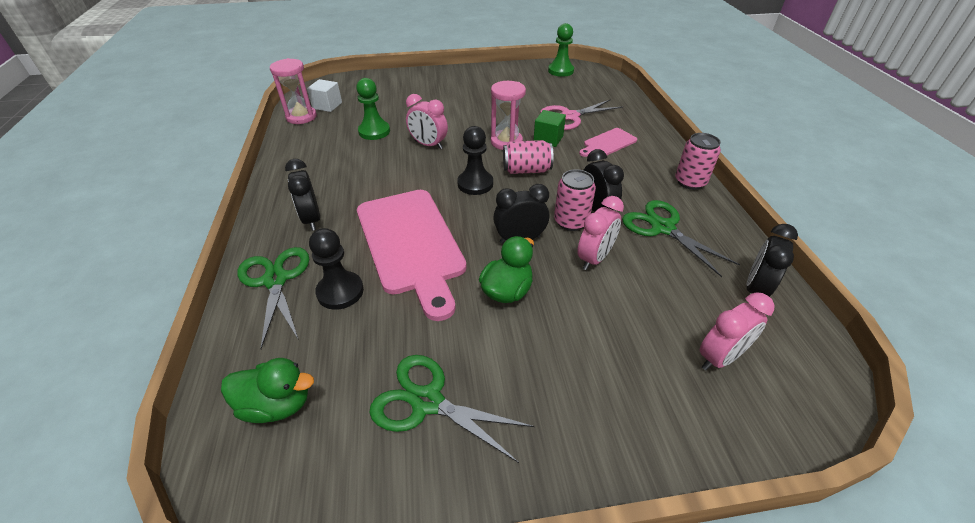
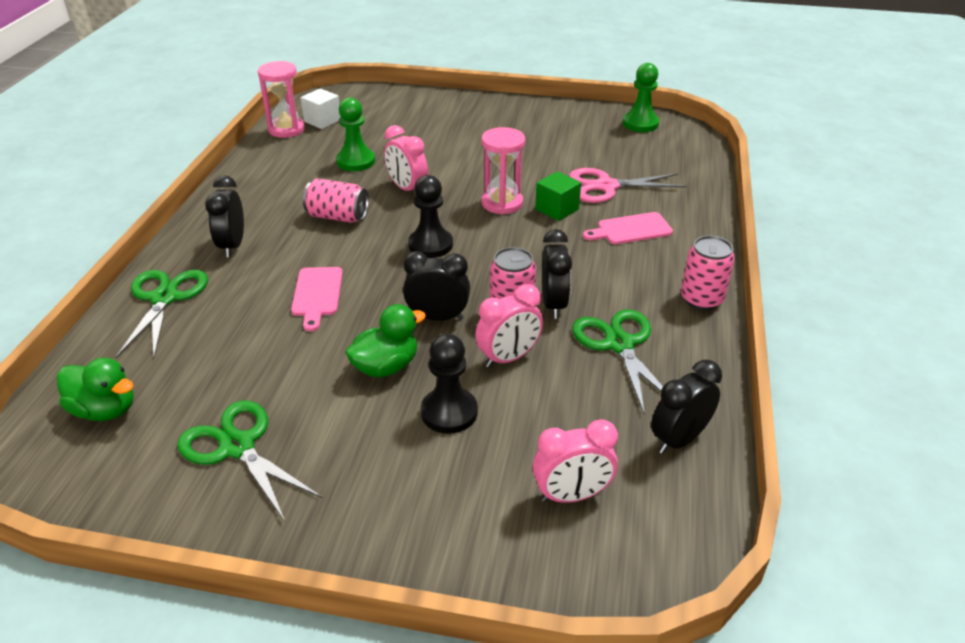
camera: 20 degrees right, 5 degrees down
(340, 292) = (218, 324): black pawn -> black pawn (449, 412)
(411, 244) = (317, 294): pink cutting board -> pink cutting board, size x0.47
(526, 170) = (502, 241): pink can -> pink can (337, 217)

